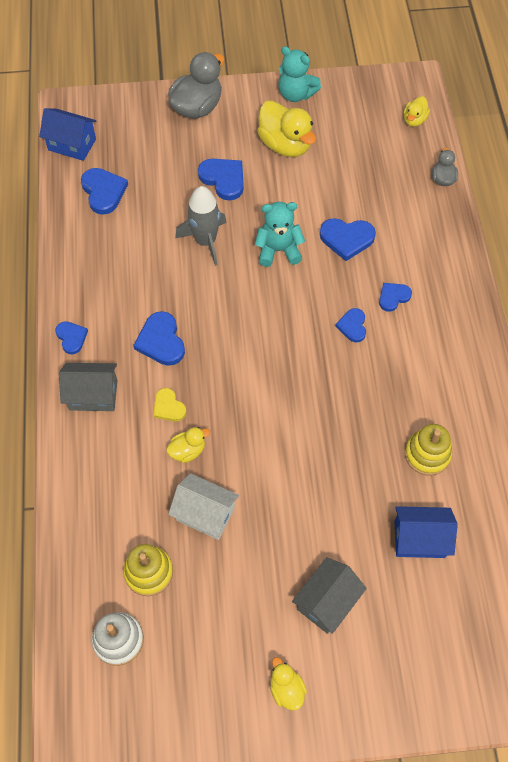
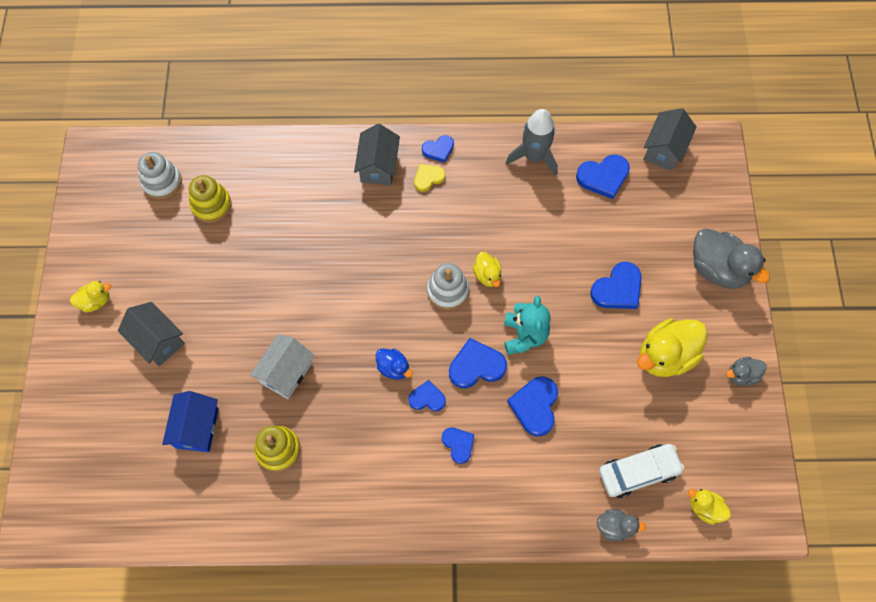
camera: 95 degrees right, 5 degrees up
(72, 144) = (664, 149): blue house -> grey house
(161, 341) = (427, 222): blue heart -> blue heart (476, 366)
(168, 407) = (359, 226): yellow heart -> yellow heart (428, 178)
(188, 450) = (314, 239): yellow duck -> yellow duck (487, 275)
(205, 241) = (539, 267): grey rocket -> grey rocket (534, 157)
(205, 514) = (253, 250): white house -> white house (286, 373)
(238, 317) = (447, 291): none -> white stacking toy
(296, 94) = (741, 375): turquoise teddy bear -> grey duck
(326, 358) = (393, 368): none -> blue duck
(393, 163) = (638, 472): none -> white car

